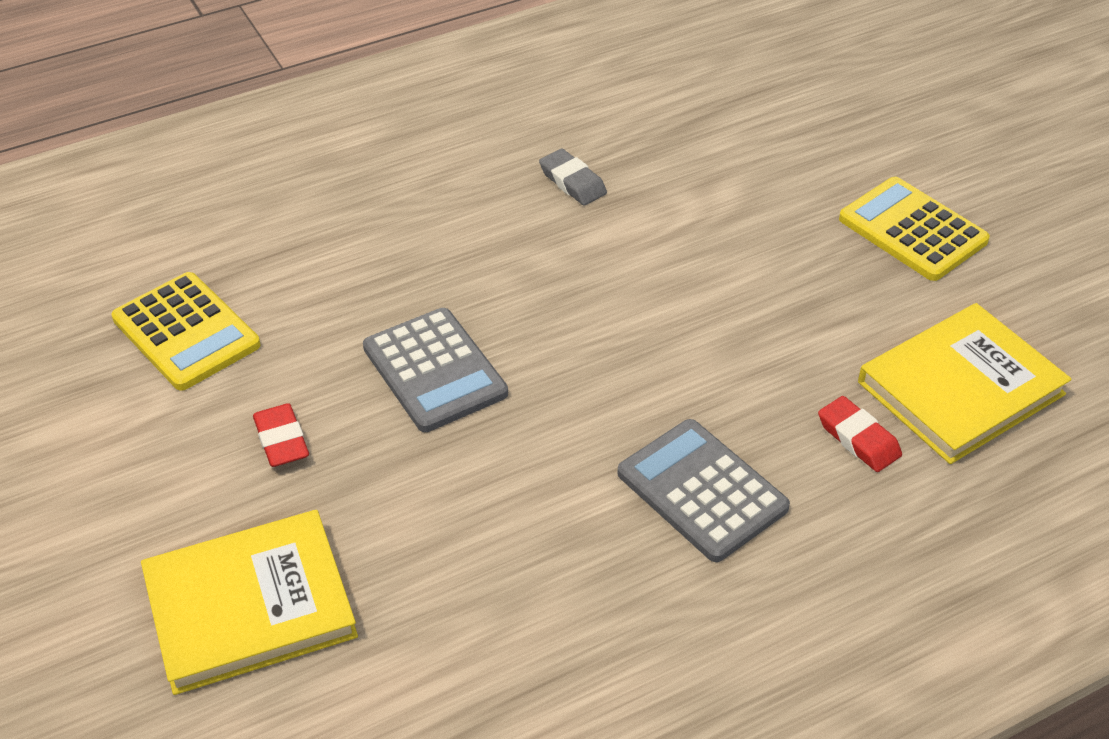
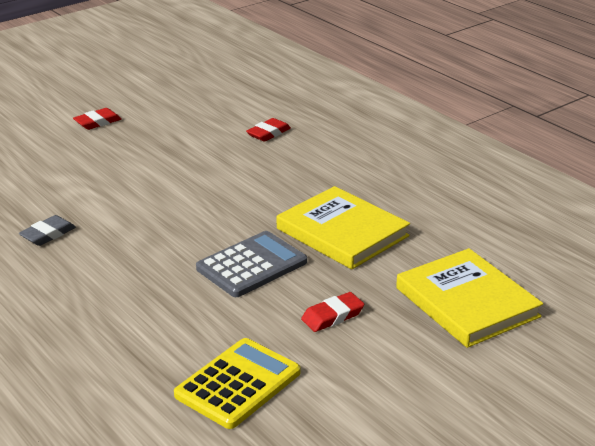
camera: 100 degrees left, 15 degrees down
(702, 491) = (320, 171): grey calculator -> none
(912, 230) = (97, 122): yellow calculator -> red eraser
(961, 388) = (225, 110): yellow book -> yellow book (342, 232)

